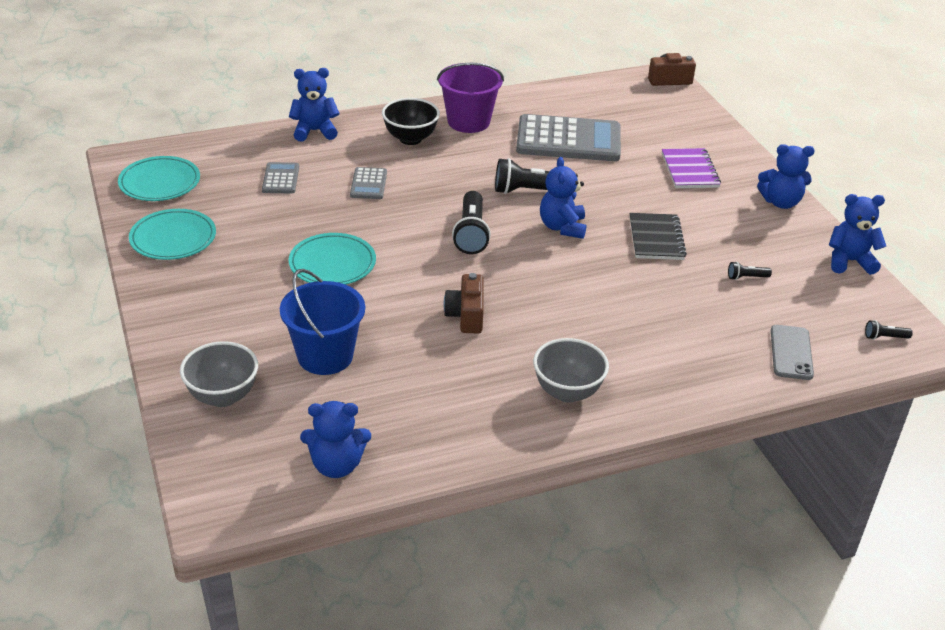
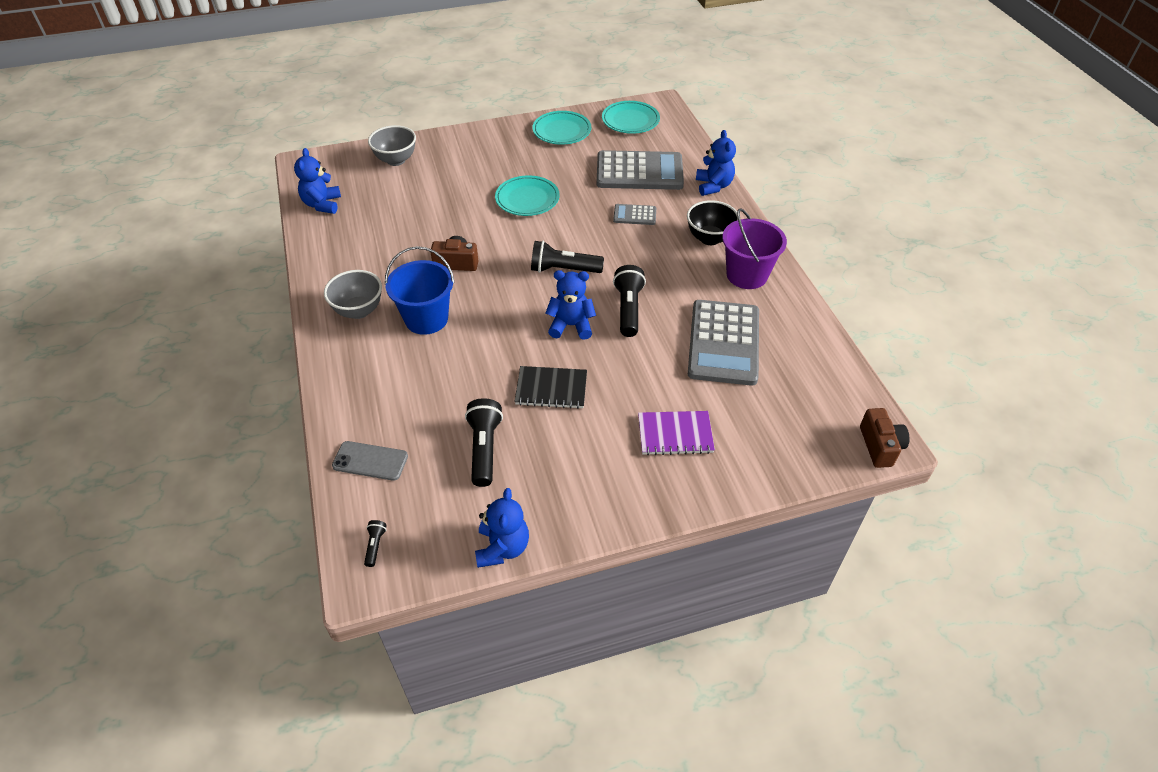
camera: 95 degrees right, 10 degrees up
(280, 179) = (639, 172): grey calculator -> grey calculator, size x2.15
(325, 356) = (424, 198): blue bucket -> blue bucket (426, 319)
(746, 277) = (484, 449): black flashlight -> black flashlight, size x2.11
(781, 202) = (616, 507): blue teddy bear -> none

